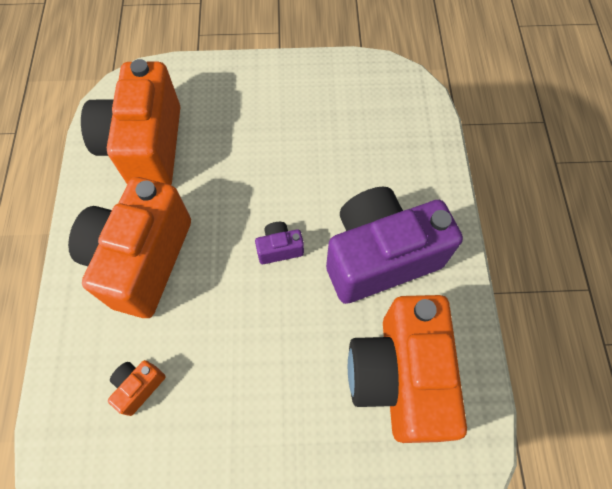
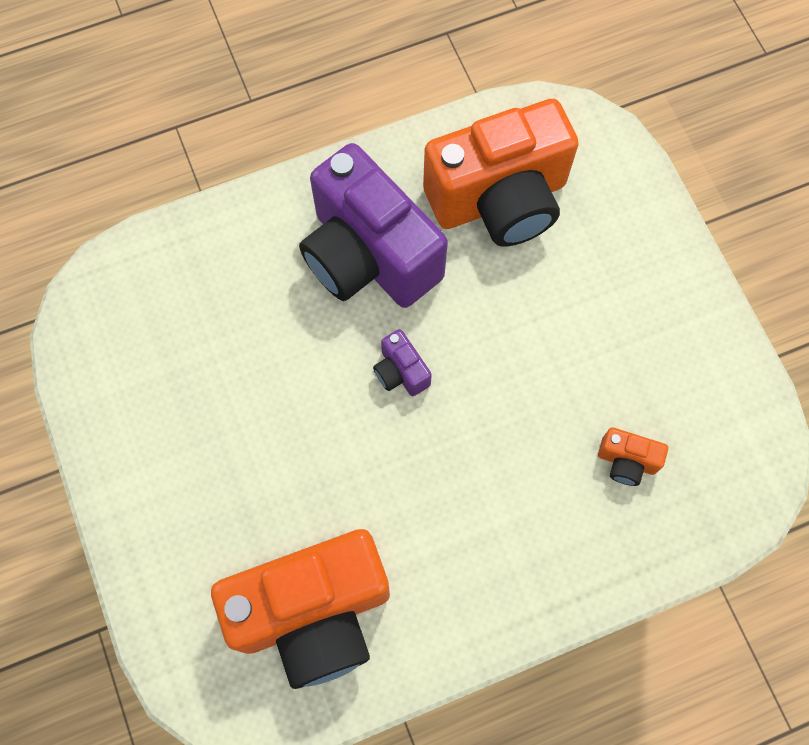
camera: 110 degrees left, 5 degrees up
(142, 260) = (480, 533): orange camera -> none

